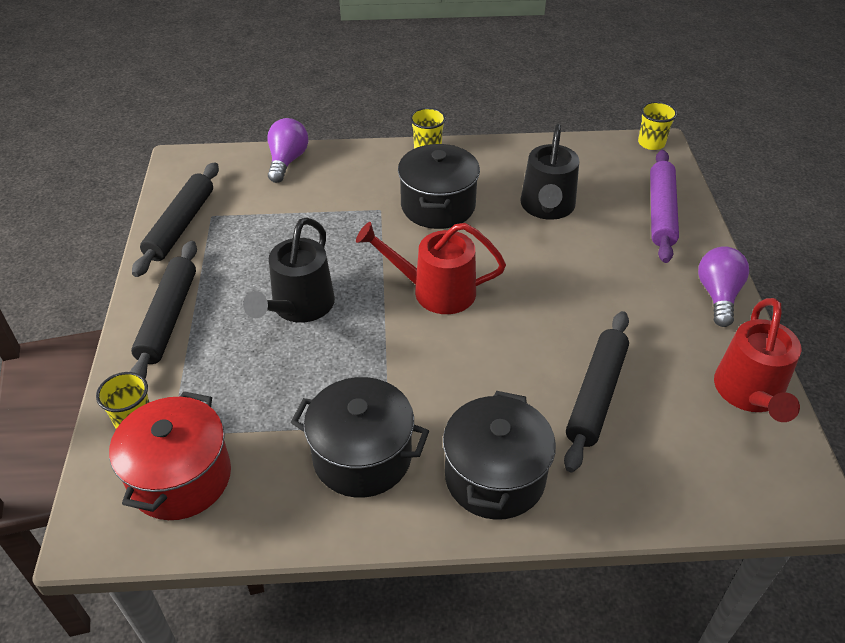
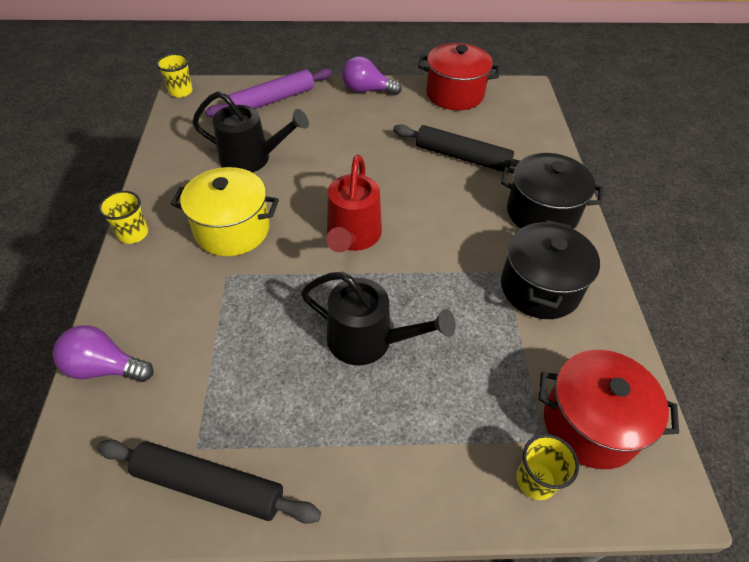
camera: 90 degrees left, 5 degrees up
(168, 318) = (382, 472): black rolling pin -> none
(438, 206) = (232, 229): black pot -> yellow pot
(661, 212) = (272, 100): purple rolling pin -> purple rolling pin turned 45 degrees counterclockwise
(749, 394) = (454, 94): red watering can -> red pot

